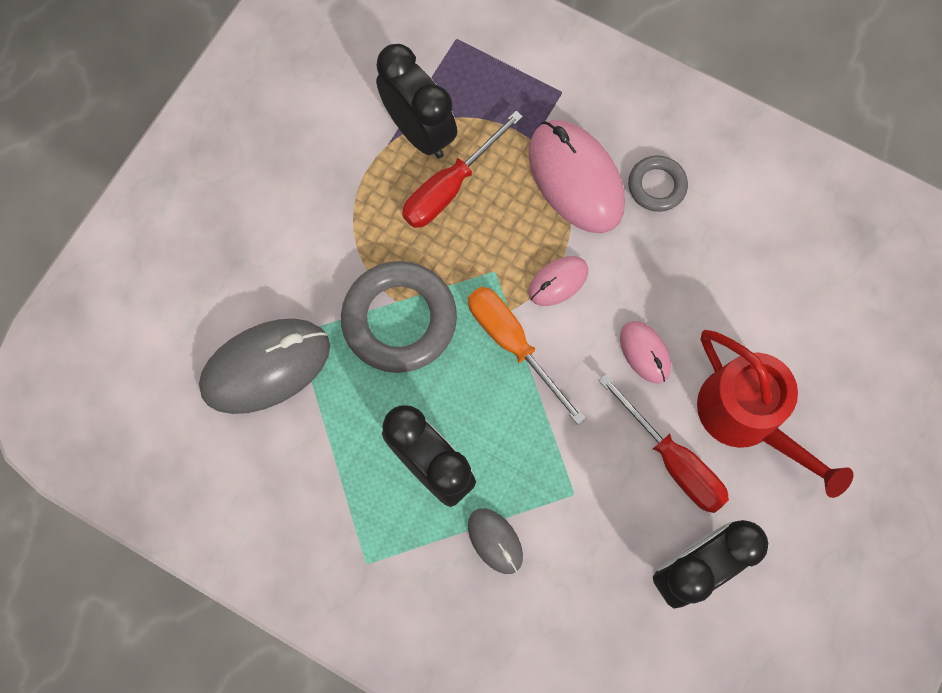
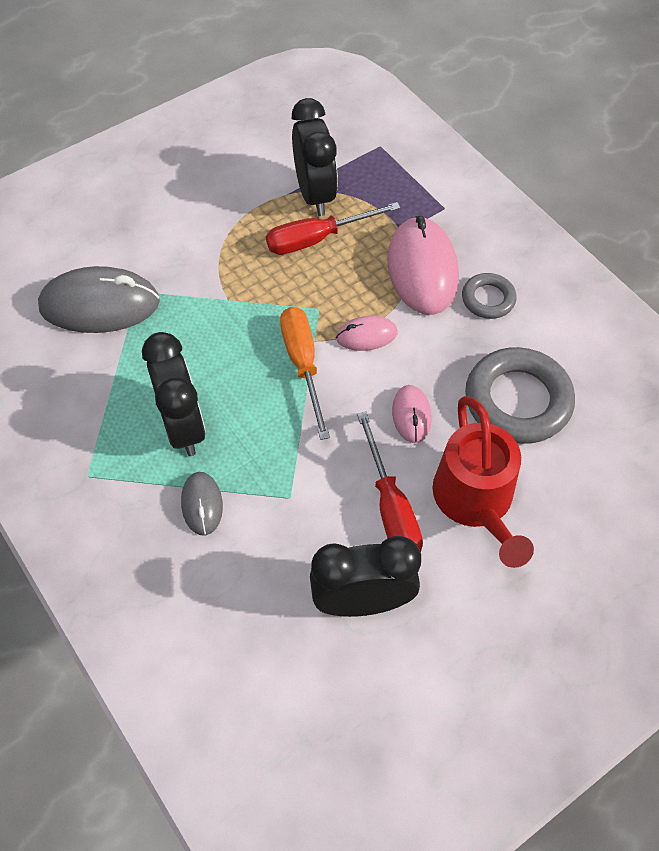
camera: 25 degrees right, 15 degrees down
(399, 320) = (222, 313): grey ring -> grey ring (517, 400)

